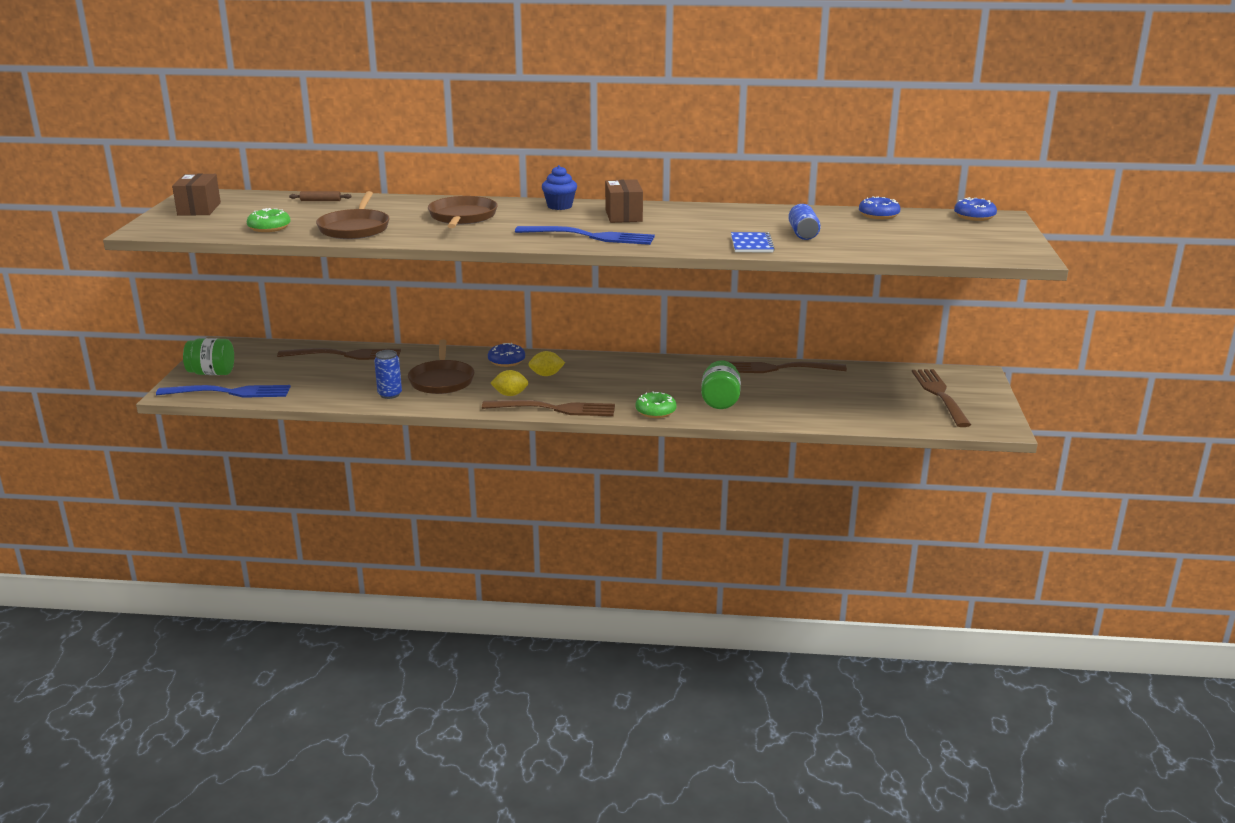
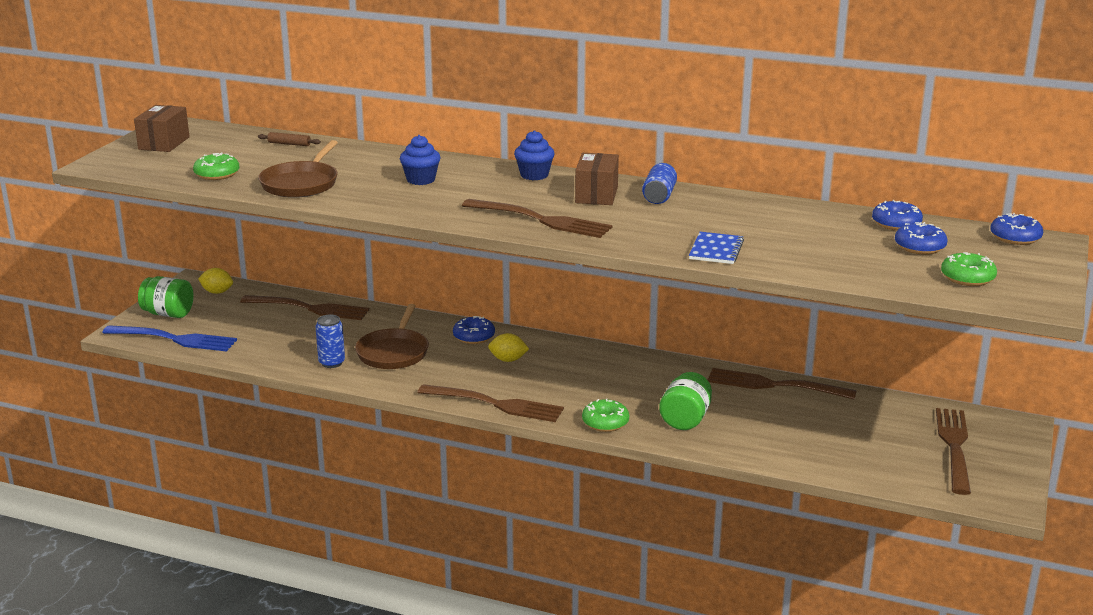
camera: 15 degrees right, 0 degrees up
(462, 217) = (421, 180): brown pan -> blue cupcake
(510, 394) = (457, 380): yellow lemon -> yellow lemon (217, 292)
(589, 236) = (540, 220): blue fork -> brown fork
(803, 233) = (787, 241): blue can -> blue can (659, 196)
(908, 228) = (919, 247): none -> blue donut
(960, 245) = (967, 278): none -> green donut

